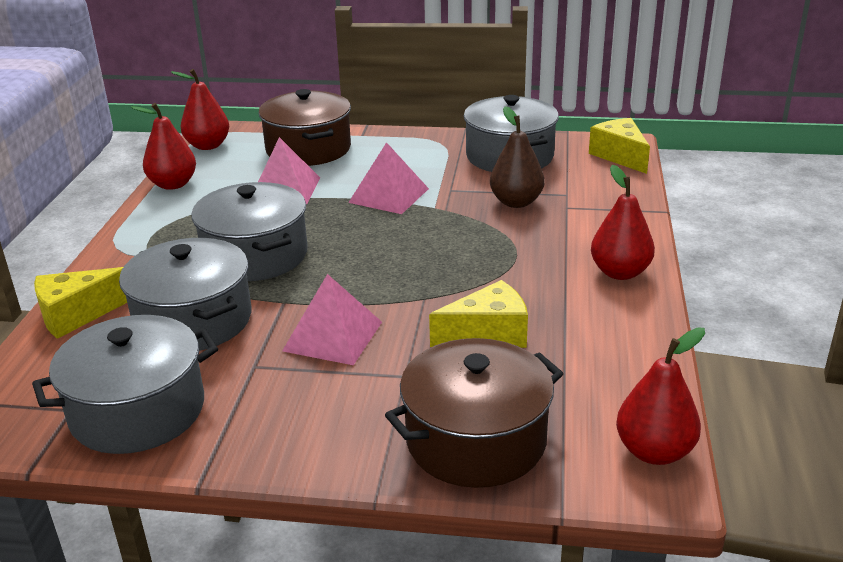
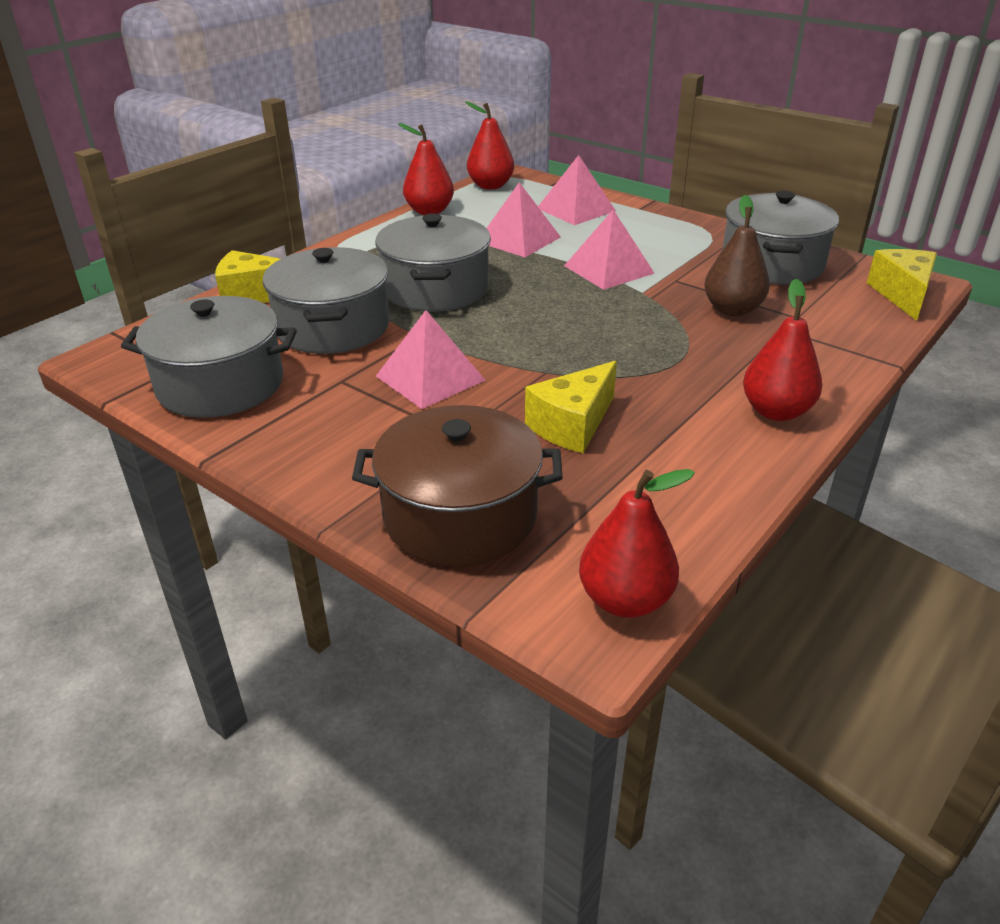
camera: 30 degrees right, 5 degrees up
(308, 149) = (575, 209): brown pot -> pink pyramid
(488, 334) = (572, 425): yellow cheese -> yellow cheese turned 120 degrees clockwise

